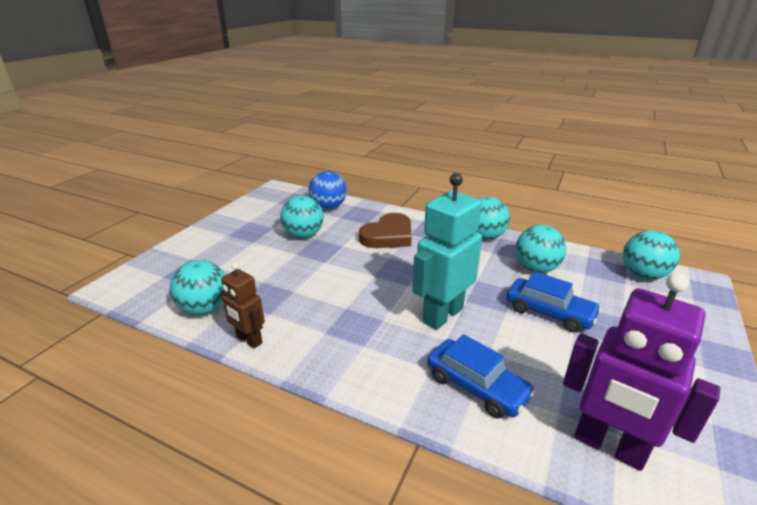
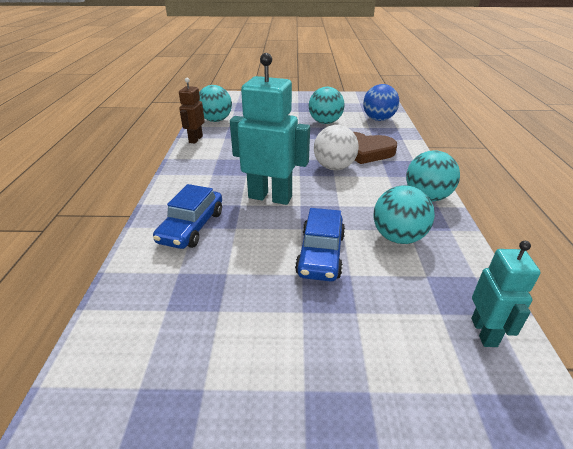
camera: 65 degrees right, 5 degrees up
(407, 261) = (334, 167): none -> white ball
(608, 446) = (148, 304): purple robot -> none
(643, 275) = (484, 332): turquoise ball -> turquoise robot

